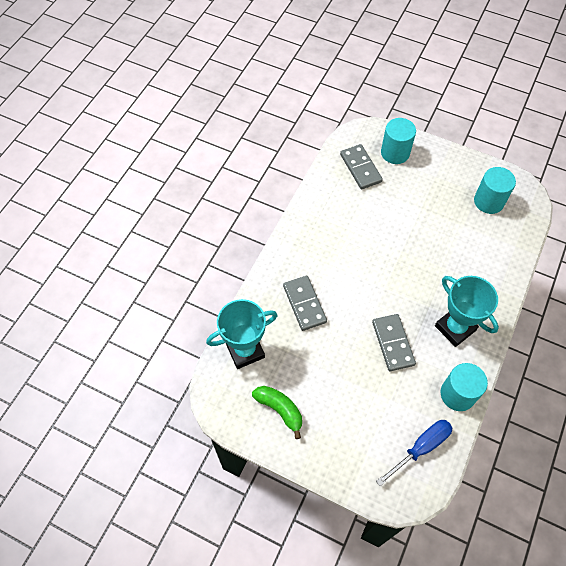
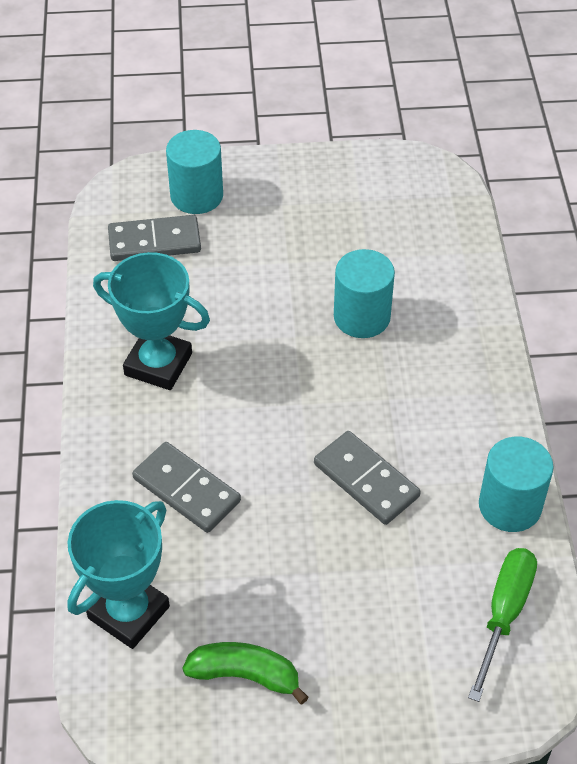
camera: 30 degrees left, 10 degrees down
(360, 168) = (154, 241): grey domino -> grey domino turned 45 degrees counterclockwise
(421, 447) = (504, 613): blue screwdriver -> green screwdriver
(455, 328) = (447, 411): turquoise trophy -> turquoise trophy (158, 364)
(488, 201) = (385, 206): turquoise cylinder -> turquoise cylinder (362, 317)

